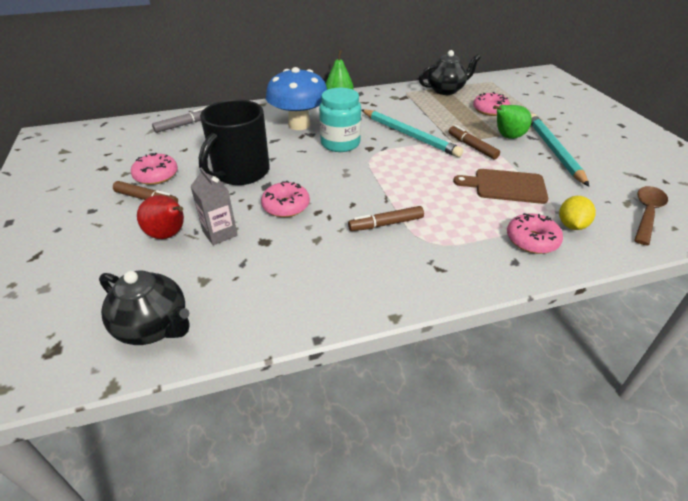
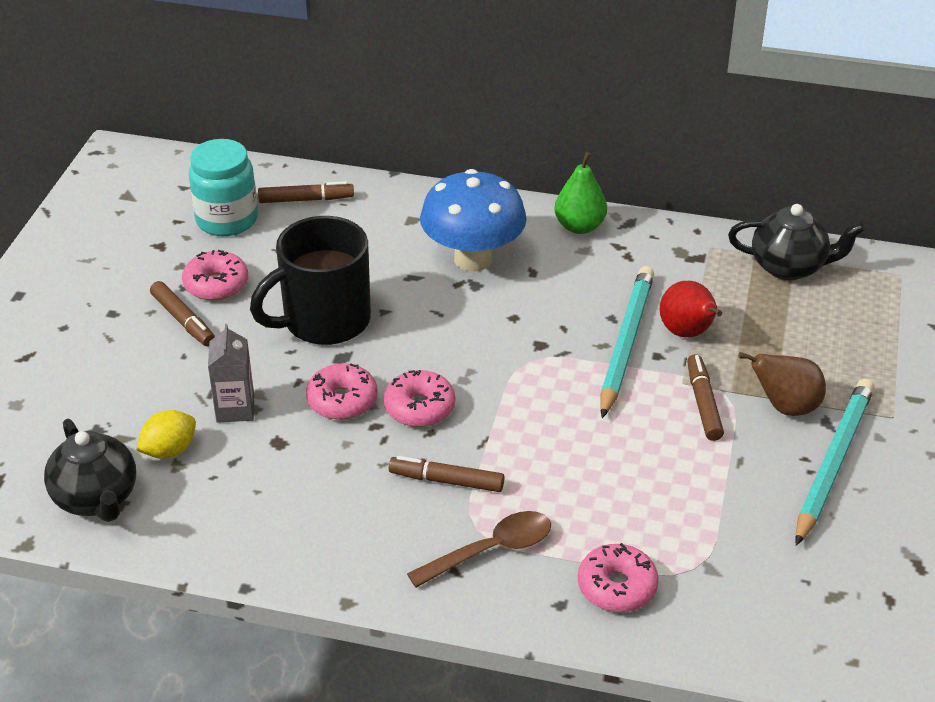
camera: 30 degrees right, 0 degrees up
(169, 235) = (177, 386): red pear -> red pear (688, 333)
(183, 125) = (305, 199): grey marker -> brown marker
(340, 143) = (503, 320): turquoise jar -> turquoise jar (227, 220)
(409, 135) = (625, 343): turquoise pencil -> turquoise pencil turned 150 degrees counterclockwise
(490, 110) = (820, 340): pink donut -> pink donut (419, 407)
(506, 186) = (677, 493): brown cutting board -> none
(507, 137) = (785, 407): green pear -> brown pear
(571, 225) = (700, 591): yellow lemon -> yellow lemon (169, 450)
(646, 213) = (840, 624): brown spoon -> brown spoon (491, 550)

